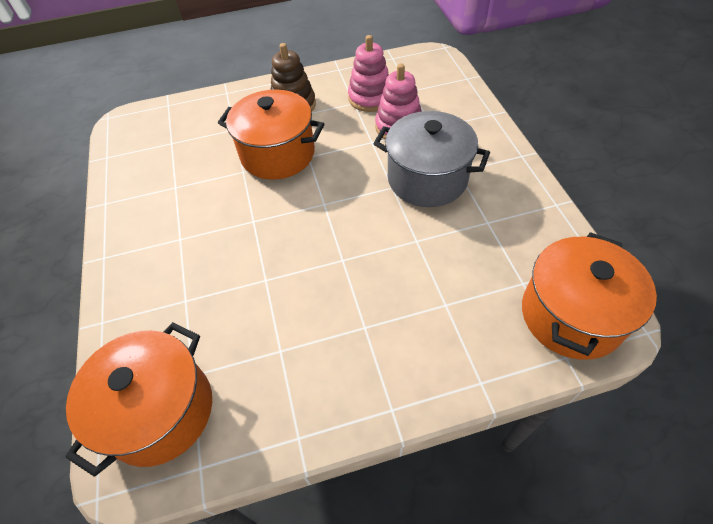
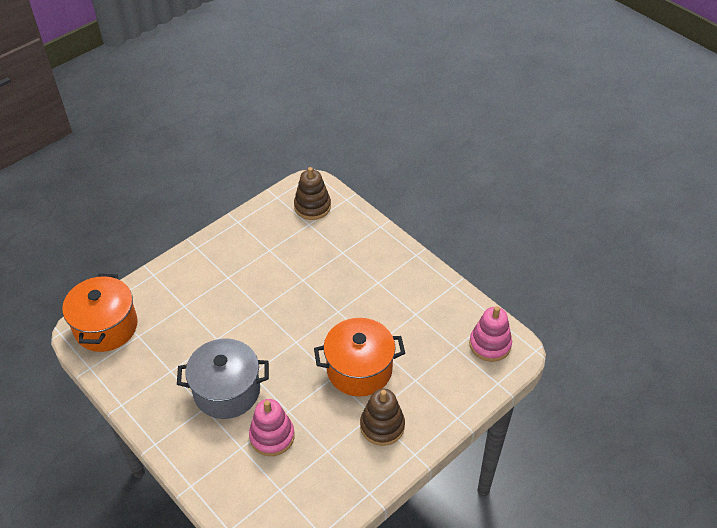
camera: 150 degrees right, 5 degrees down
(160, 411) = (312, 207): orange pot -> brown stacking toy
(370, 98) = (315, 463): pink stacking toy -> pink stacking toy (490, 344)

